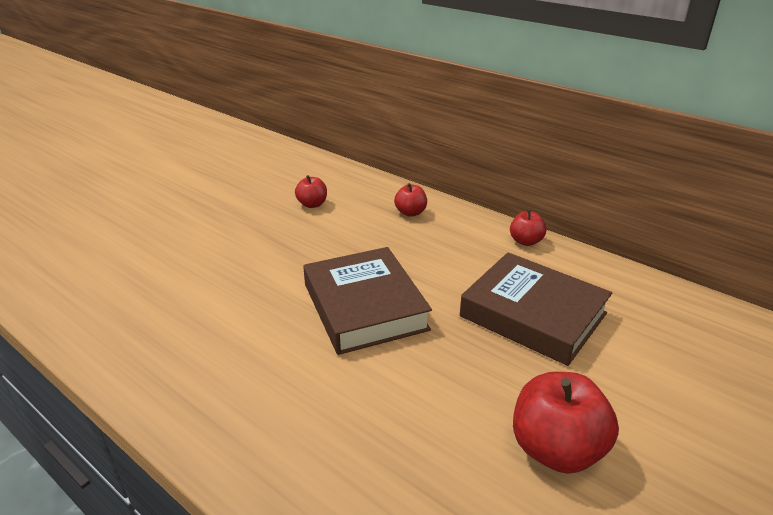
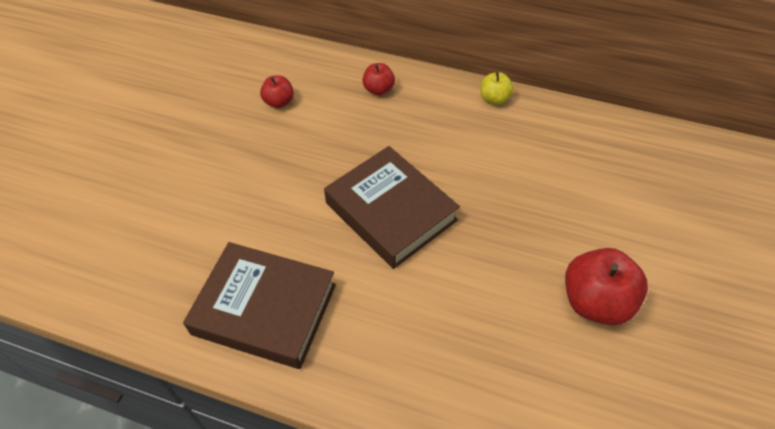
camera: 20 degrees left, 20 degrees up
(525, 241) = (494, 99): red apple -> yellow apple
(533, 314) = (531, 179): brown book -> brown book (265, 309)

